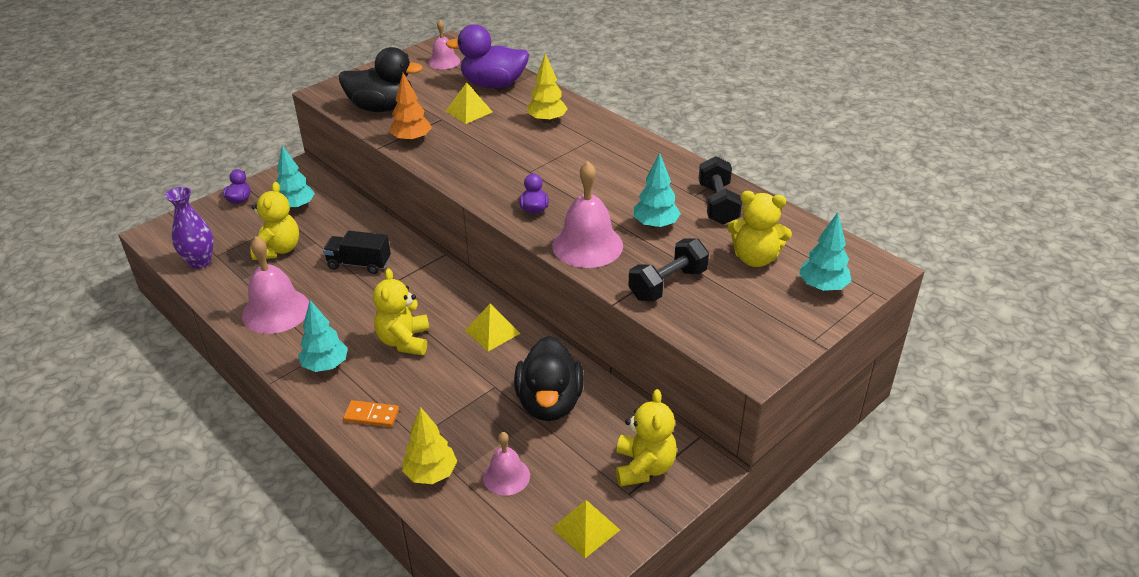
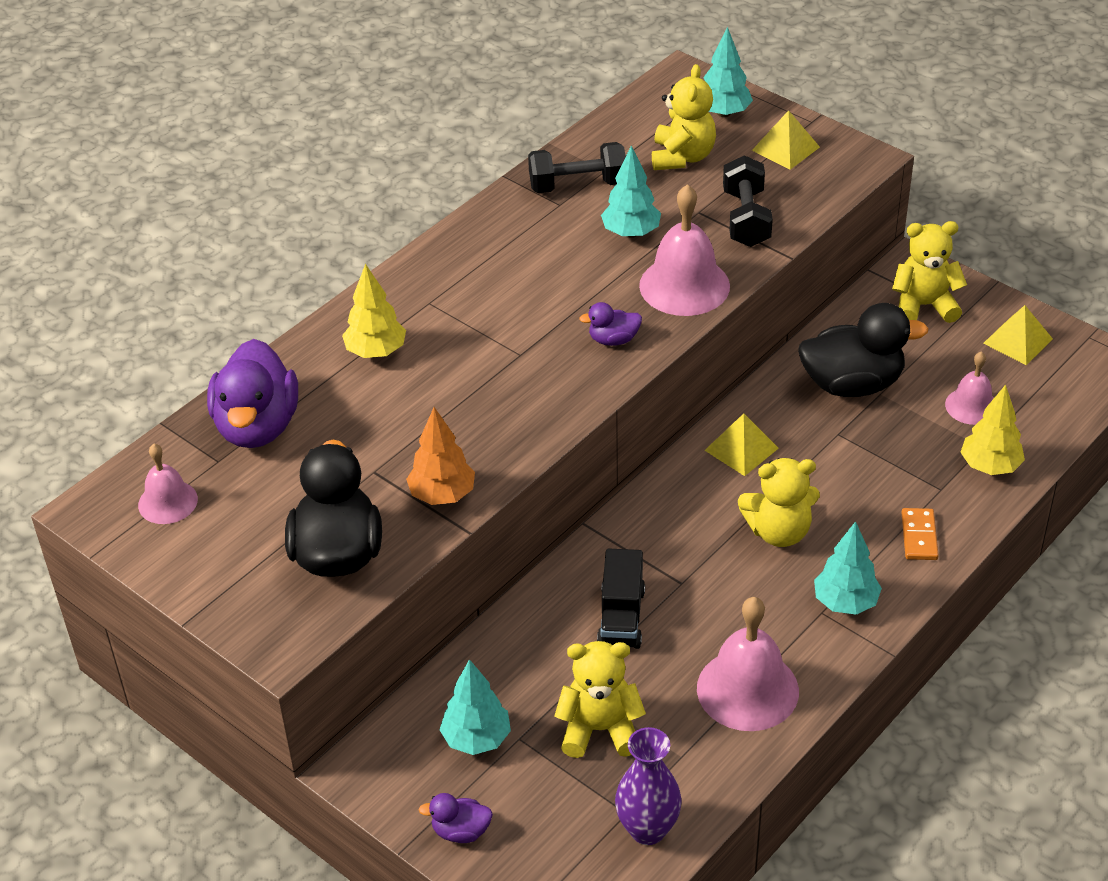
camera: 95 degrees left, 5 degrees up
(469, 111) = (349, 442): yellow pyramid -> yellow pyramid (786, 148)
(667, 284) = (746, 219): black dumbbell -> black dumbbell turned 45 degrees clockwise

